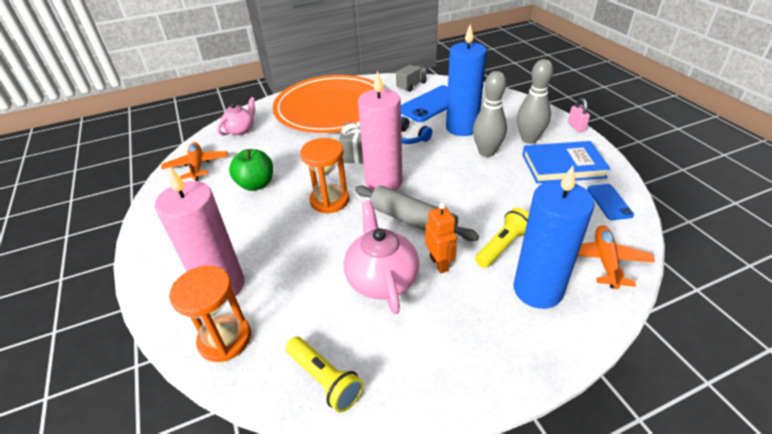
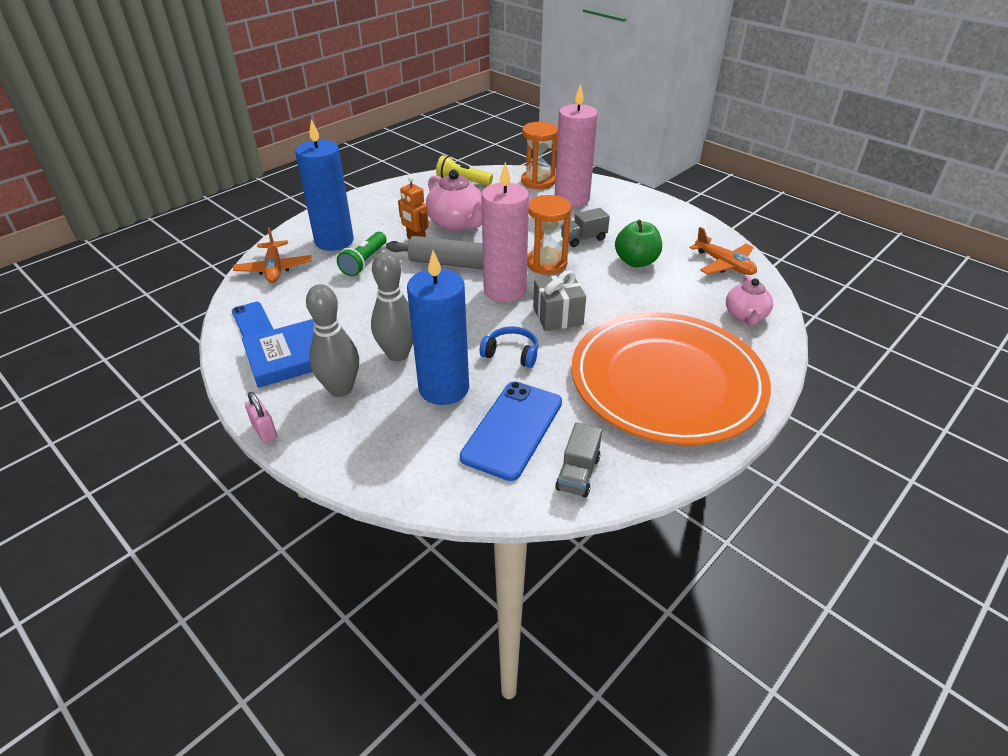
camera: 155 degrees right, 0 degrees up
(271, 220) = (583, 239): none -> grey truck
(503, 246) = (364, 262): yellow flashlight -> green flashlight

